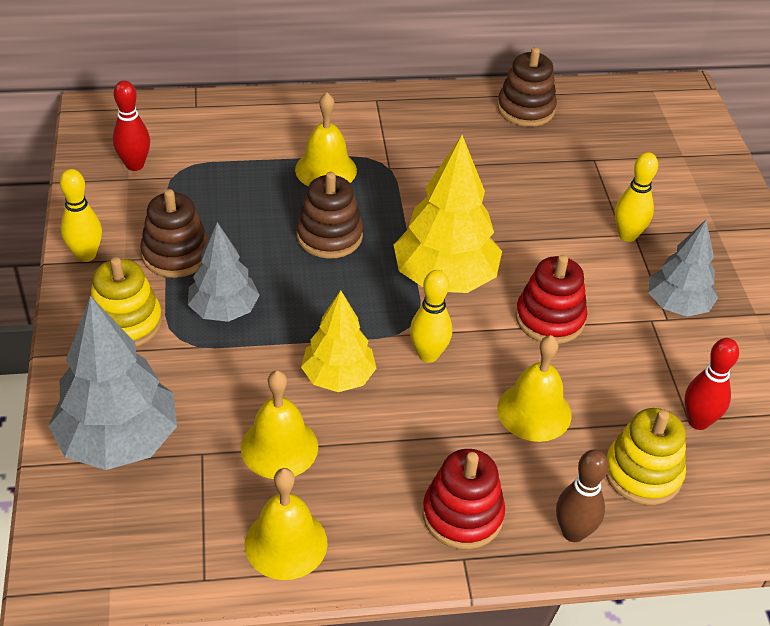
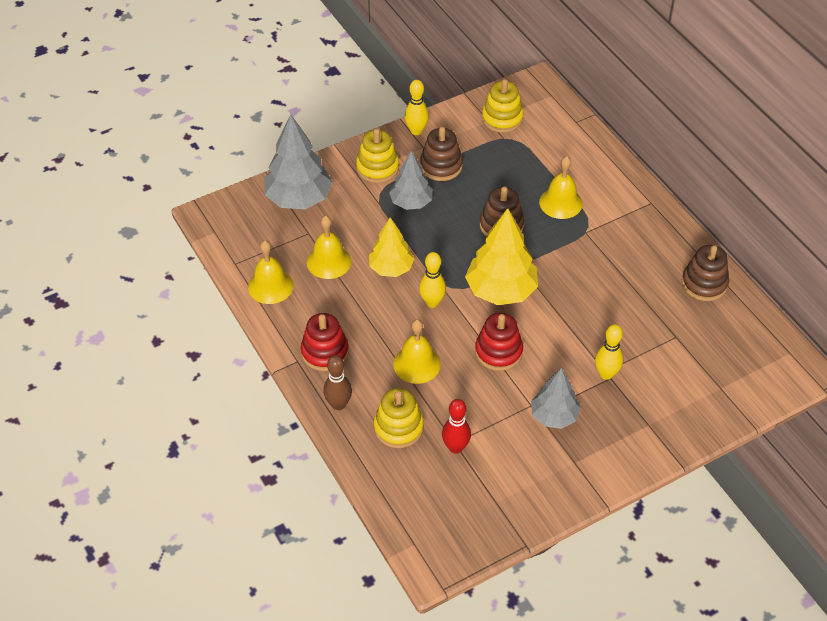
camera: 70 degrees right, 5 degrees up
(135, 165) = (502, 118): red bowling pin -> yellow stacking toy

